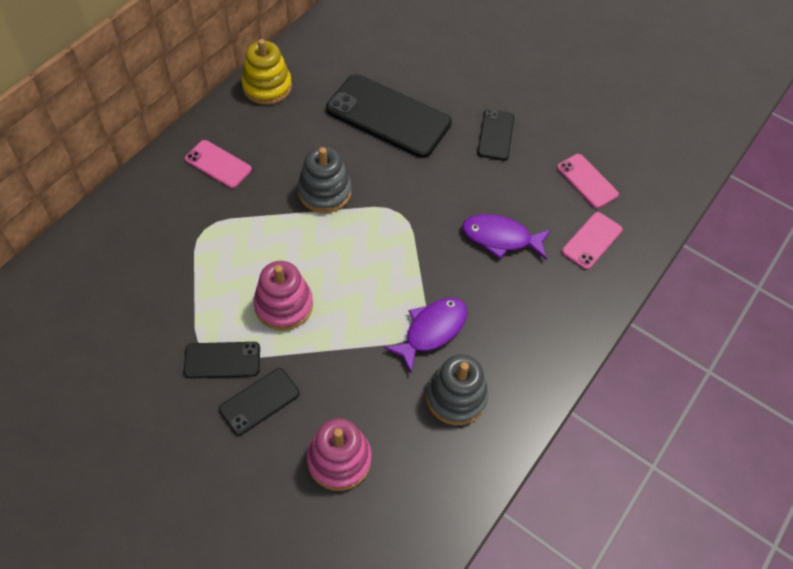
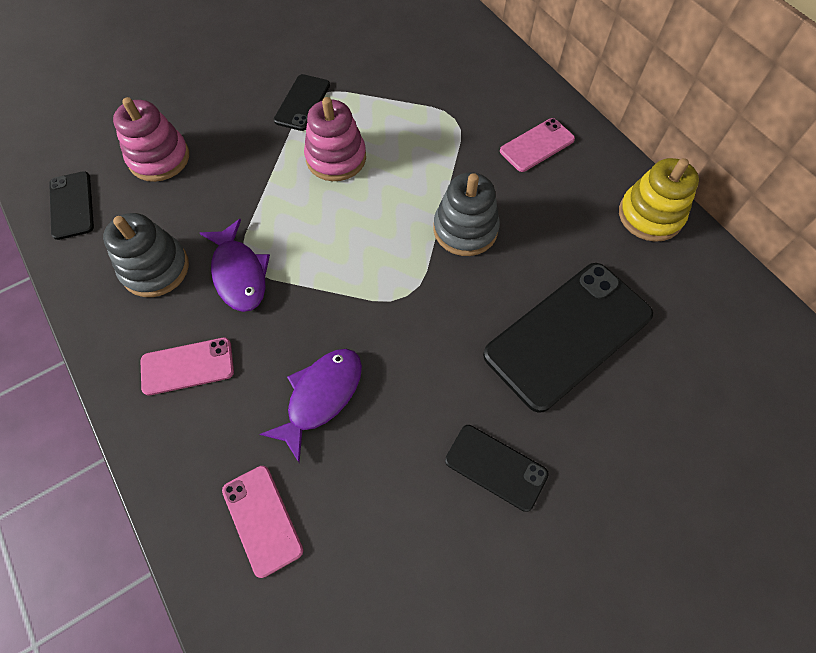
camera: 115 degrees right, 5 degrees up
(259, 401) = (248, 118): black phone -> black phone (72, 205)
(587, 181) = (364, 570): pink phone -> pink phone (187, 366)

